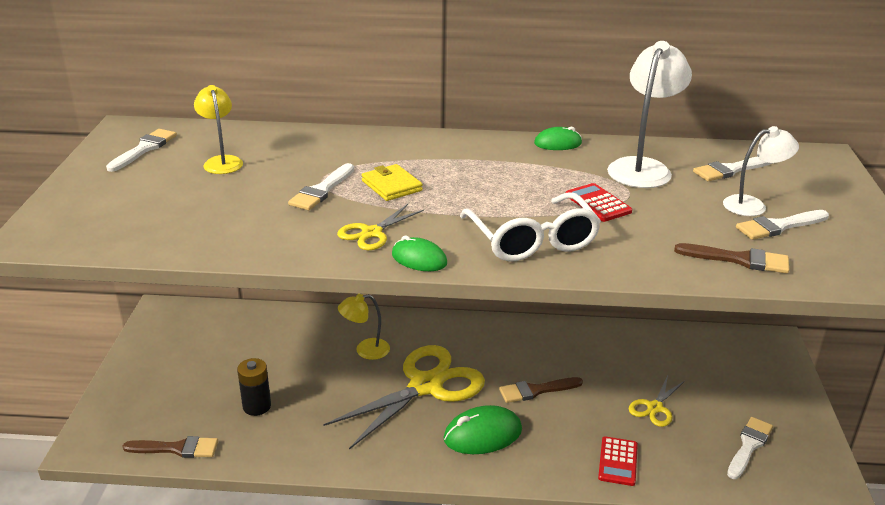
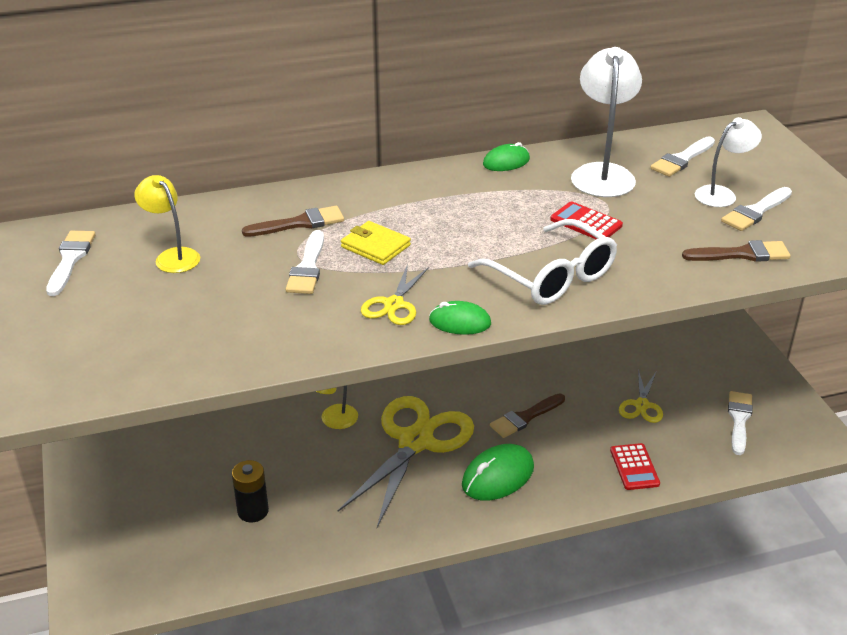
camera: 20 degrees left, 5 degrees up
(177, 448) = (194, 580): brown brush -> brown brush (300, 223)

